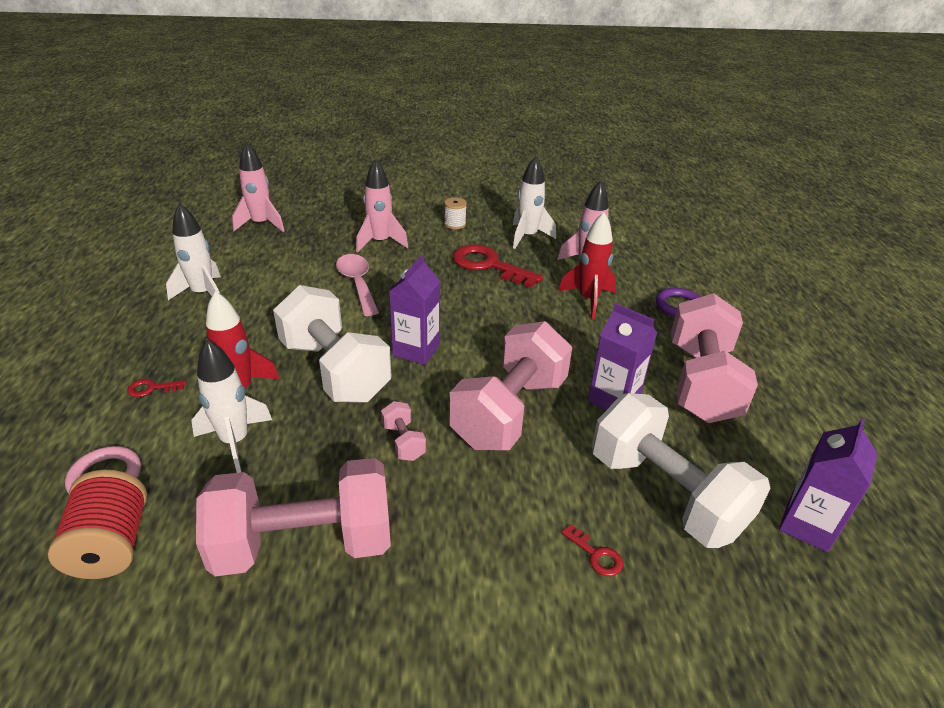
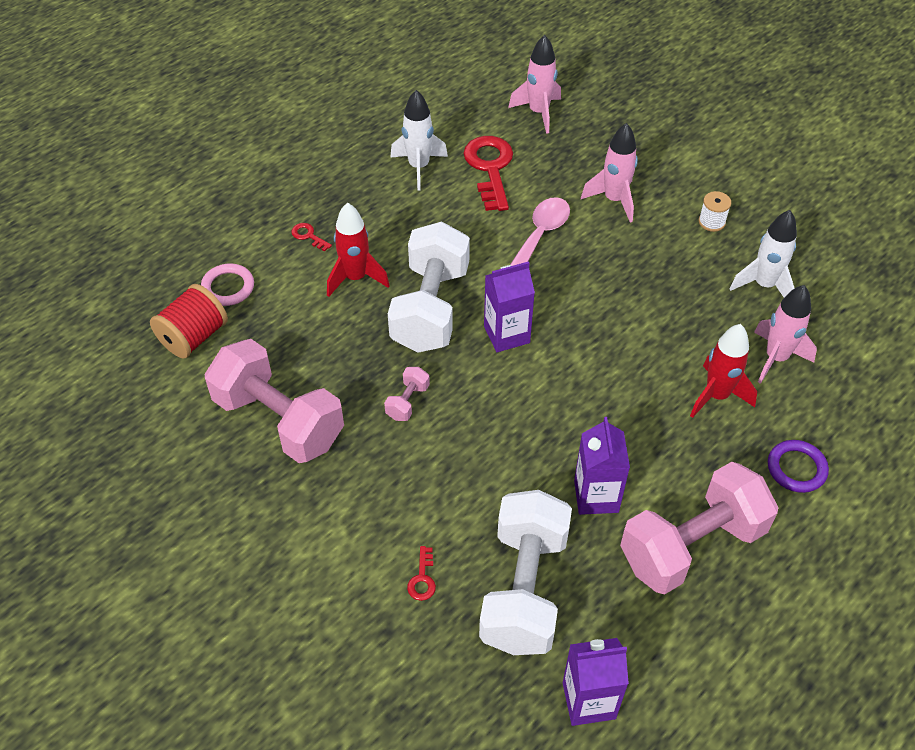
camera: 50 degrees right, 15 degrees up
(235, 441) = (314, 318): white rocket -> none
(488, 265) = (678, 292): red key -> red key (490, 168)
(509, 411) = (505, 439): pink dumbbell -> none

